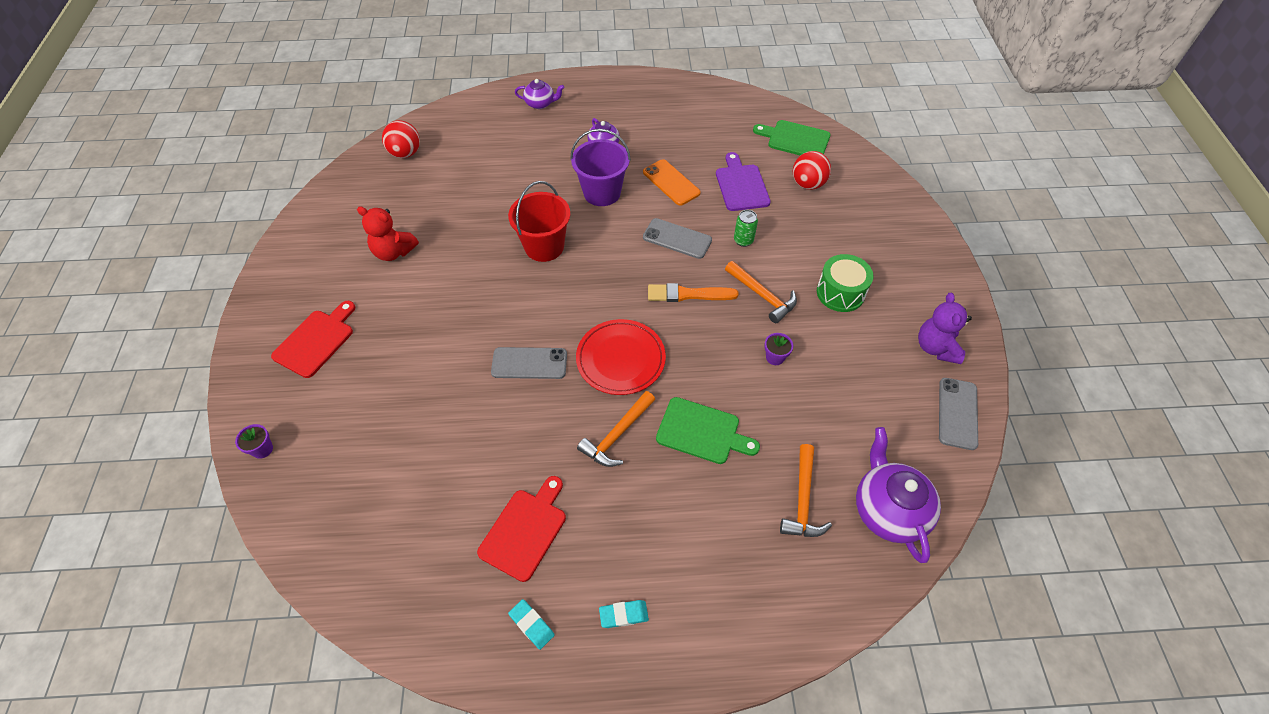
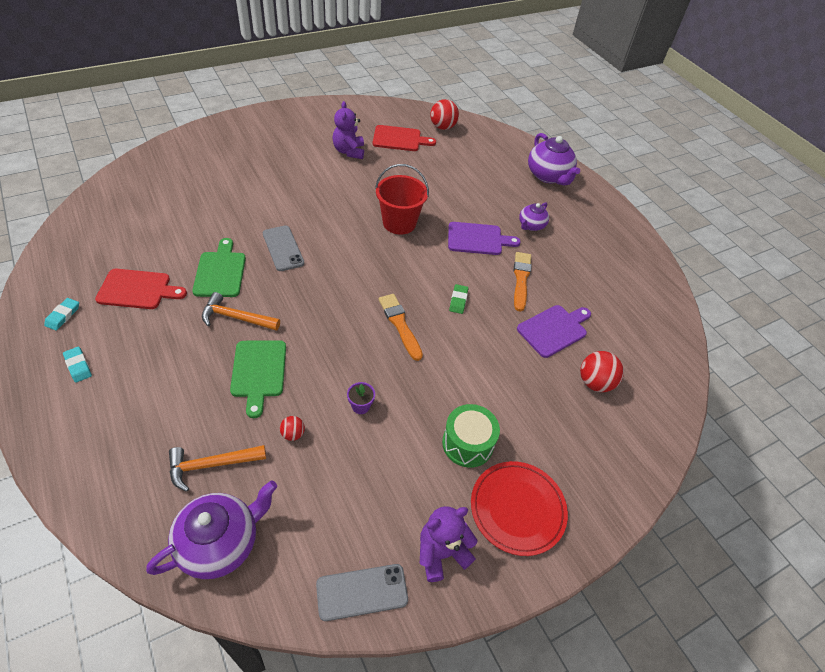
camera: 60 degrees right, 5 degrees down
(262, 449) = (167, 151): purple flower pot -> none
(316, 341) = (257, 144): red cutting board -> red cutting board (399, 139)
(393, 252) = (349, 151): red teddy bear -> purple teddy bear
(540, 103) = (548, 176): purple teapot -> purple teapot, size x1.75
(602, 193) = (478, 239): purple bucket -> purple cutting board
(620, 359) = (310, 299): red plate -> red plate (517, 509)
(671, 182) = (521, 279): orange phone -> orange brush
(677, 239) = (458, 300): grey phone -> green eraser
(743, 240) = (486, 348): green can -> none
(762, 296) = (428, 379): orange hammer -> none
(788, 421) = (293, 434): none -> red ball
(795, 139) = (649, 358): green cutting board -> green cutting board (220, 272)

